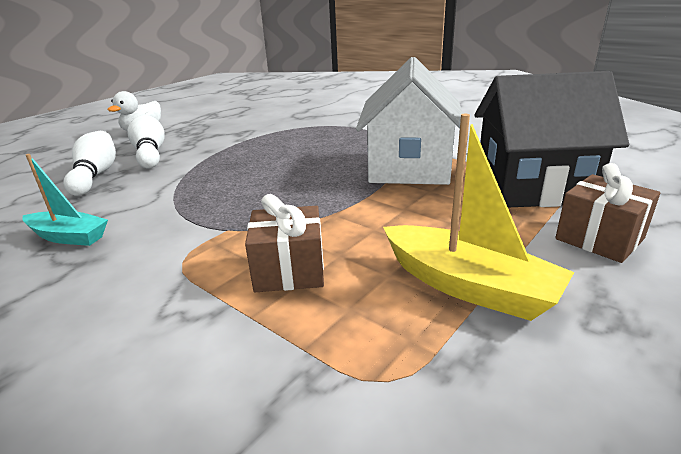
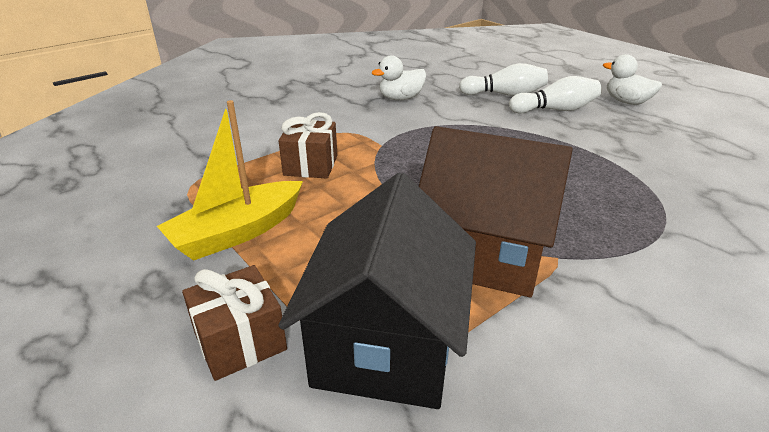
camera: 100 degrees right, 5 degrees up
(68, 237) = (401, 98): turquoise boat -> white duck
(409, 167) = (484, 253): white house -> brown house

